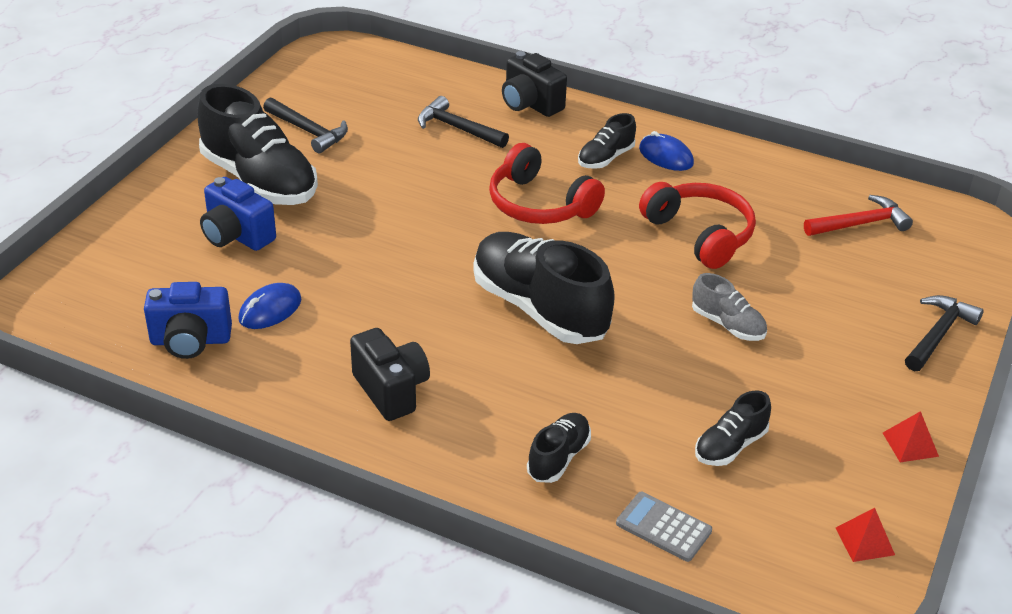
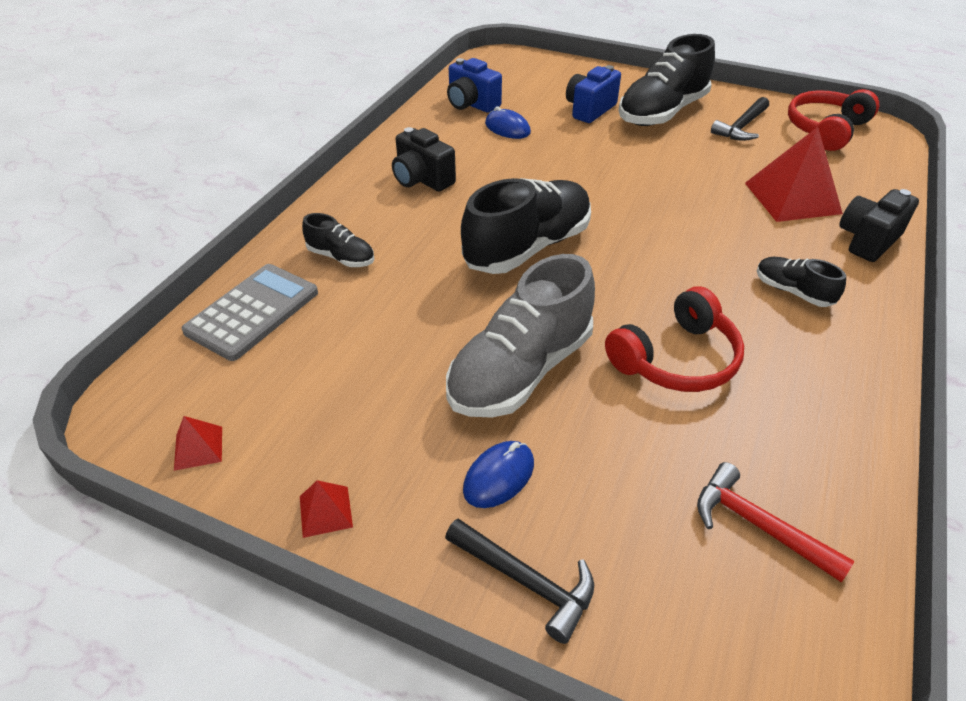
camera: 90 degrees right, 5 degrees up
(190, 341) = (471, 104): blue camera -> blue camera turned 45 degrees counterclockwise
(391, 390) = (422, 180): black camera -> black camera turned 75 degrees clockwise
(457, 128) = (792, 198): black hammer -> red pyramid
(539, 204) = (687, 247): red headphones -> red headphones (826, 129)
(663, 527) = (253, 312): grey calculator -> grey calculator, size x1.68
(666, 156) = (822, 339): blue mouse -> blue mouse (499, 476)
(727, 325) = (520, 370): grey shoe -> grey shoe, size x2.04
(730, 446) = (341, 359): black shoe -> none
(860, 224) = (757, 525): red hammer -> red hammer turned 150 degrees clockwise

